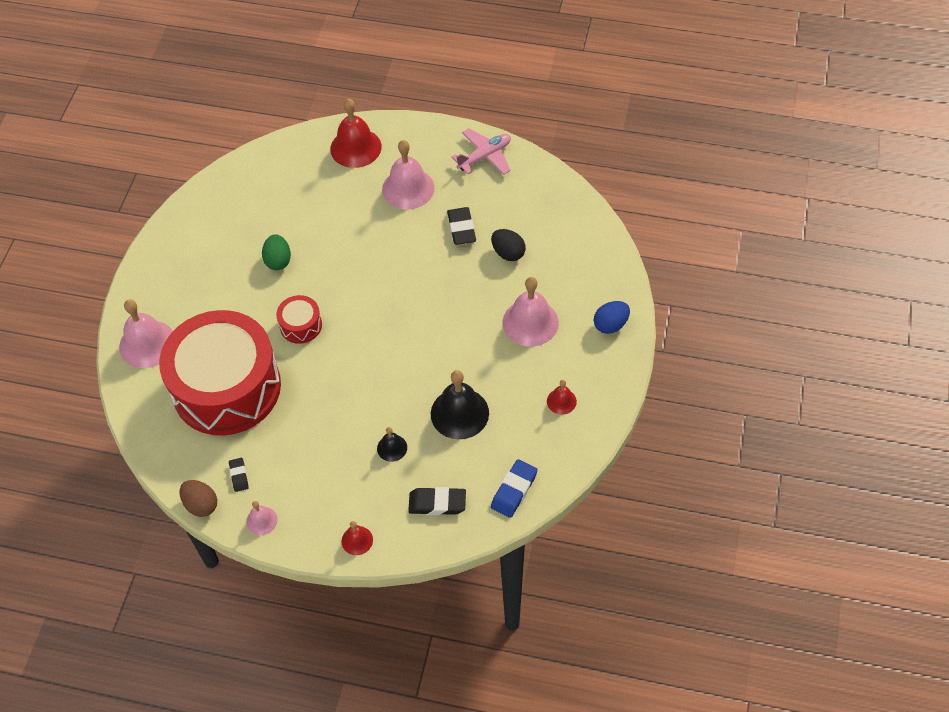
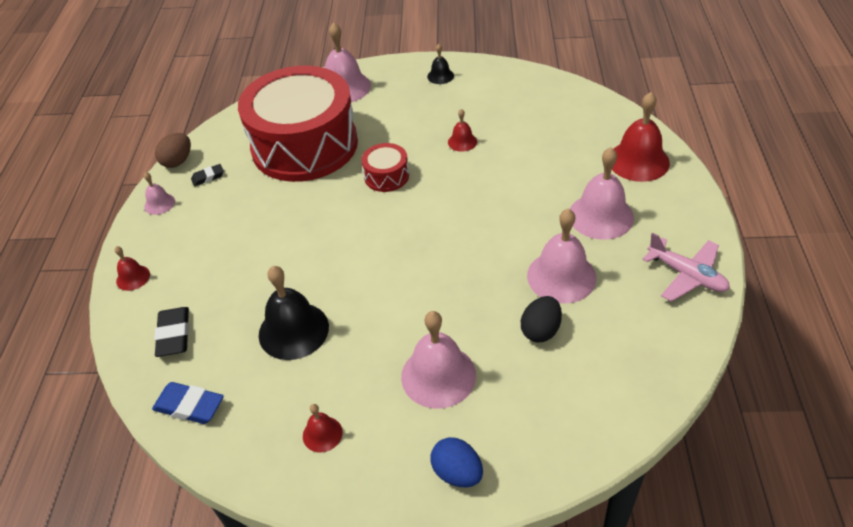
camera: 80 degrees right, 10 degrees down
(278, 261) = (462, 142): green egg -> red bell
(392, 448) = (244, 280): black bell -> black bell (440, 76)
(461, 228) = (561, 276): black eraser -> pink bell

